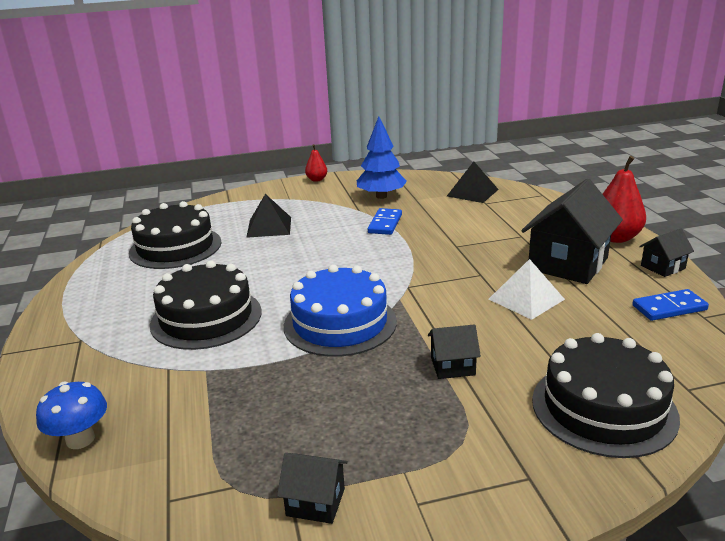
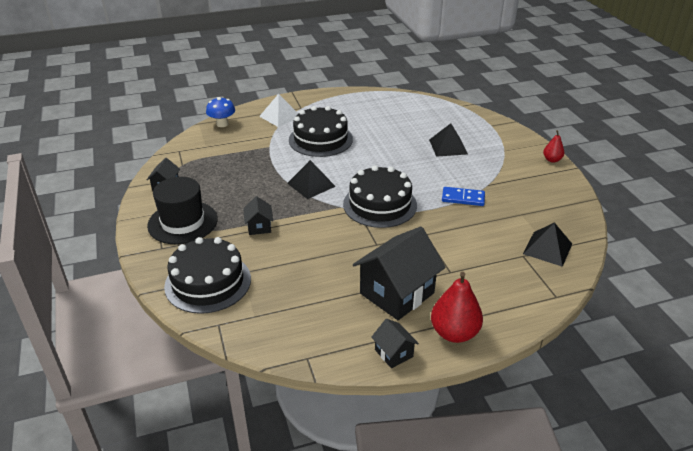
camera: 85 degrees right, 10 degrees up
(175, 247) = (410, 116): black cake -> black cake (380, 204)
(340, 323) = (311, 184): blue cake -> black pyramid
(381, 196) = (522, 195): blue tree -> none
(447, 457) = (182, 222): none -> black hat
(526, 299) = (338, 264): white pyramid -> white pyramid (280, 116)
(568, 264) = (397, 293): black house -> black house turned 75 degrees counterclockwise
(669, 308) = (322, 340): blue domino -> none

